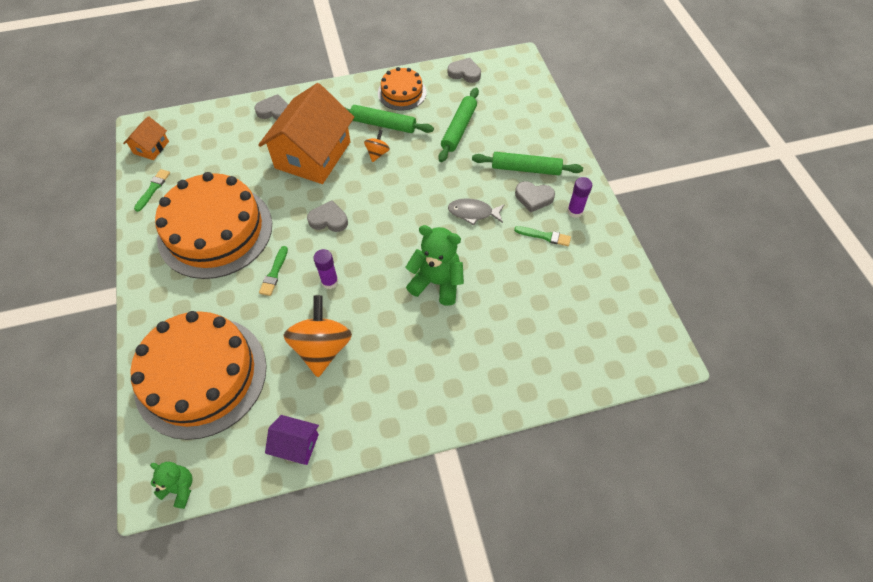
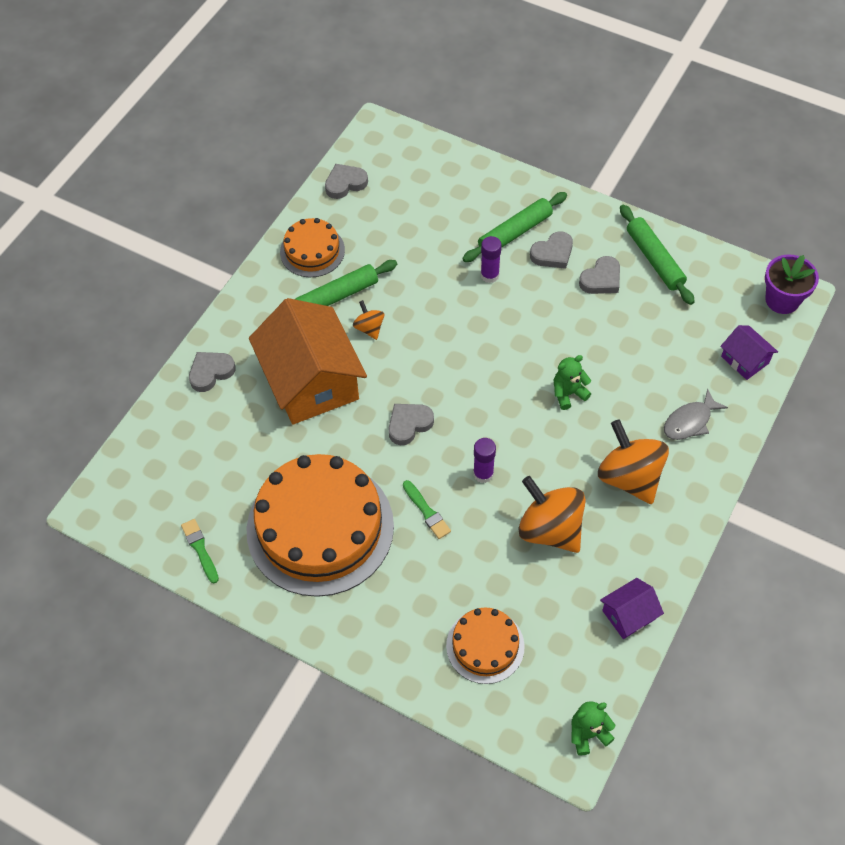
camera: 45 degrees left, 0 degrees up
(151, 147) = (135, 515): orange house -> none
(201, 376) = (485, 646): orange cake -> orange cake, size x0.50
(407, 364) = (629, 477): none -> orange spinning top
(437, 282) = (568, 393): green teddy bear -> green teddy bear, size x0.59
(458, 129) = (411, 243): green rolling pin -> green rolling pin (654, 259)
(473, 213) = (521, 309): grey fish -> grey fish (690, 421)
(544, 236) = (601, 279): green brush -> grey heart
(575, 211) = (598, 237): purple glue stick -> purple glue stick (489, 275)
(577, 365) = (745, 360): none -> purple house
(655, 352) = (782, 300): none -> purple flower pot

